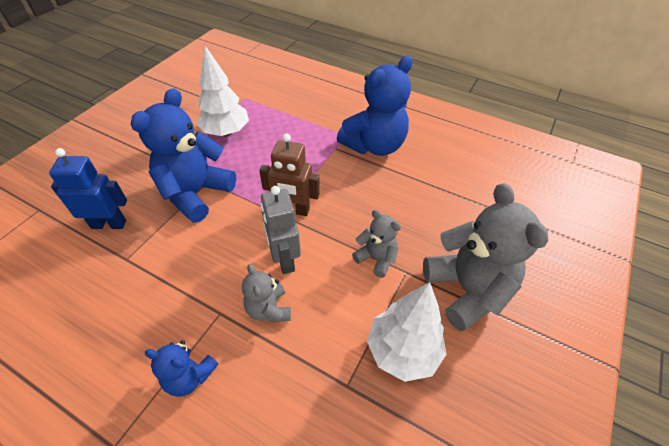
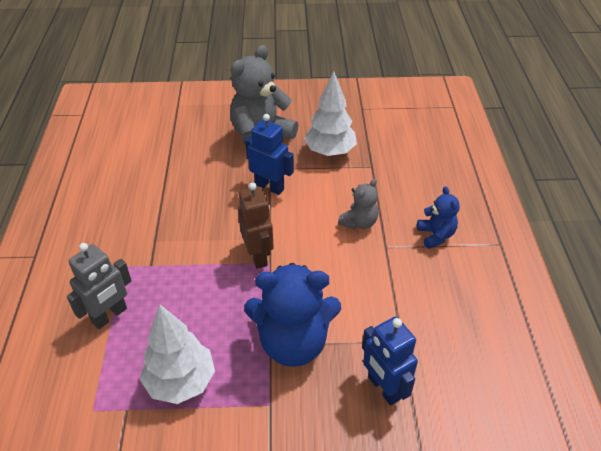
camera: 120 degrees left, 5 degrees down
(284, 259) = (312, 235): grey robot -> grey robot (110, 316)
(374, 145) = (129, 237): blue teddy bear -> none
(376, 258) = (270, 187): grey teddy bear -> blue robot

